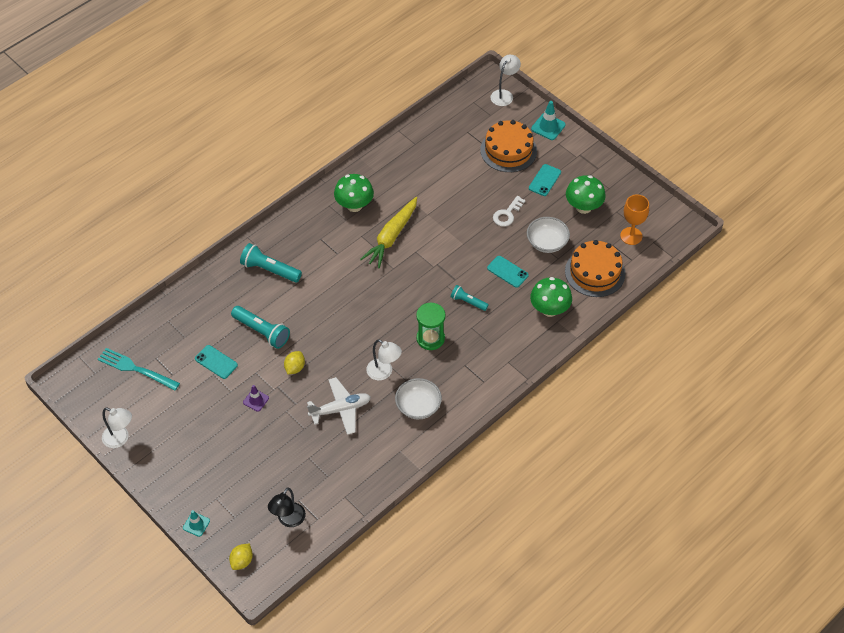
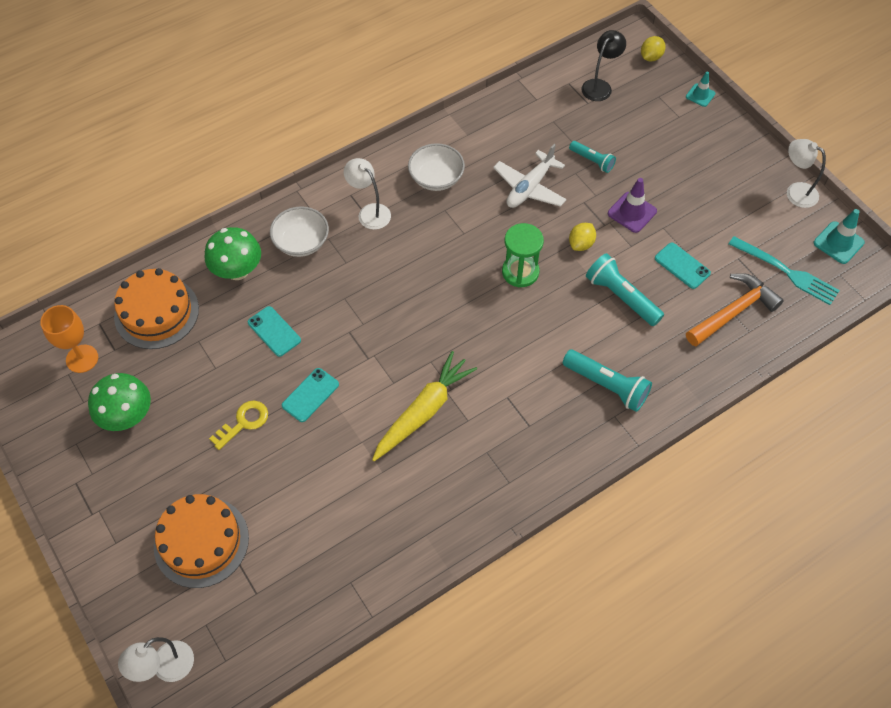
camera: 170 degrees left, 5 degrees up
(178, 333) = (733, 311): none -> orange hammer
(256, 400) = (632, 212): purple traffic cone -> purple traffic cone, size x1.52
(340, 409) = (529, 187): white plane -> white plane turned 45 degrees counterclockwise
(354, 205) = (470, 475): green mushroom -> none
(384, 372) = (470, 222): white lamp -> white lamp (369, 212)
(430, 338) = (402, 255): green hourglass -> green hourglass (520, 272)
(468, 302) = (340, 297): turquoise flashlight -> turquoise flashlight (592, 161)
(507, 214) = (243, 422): white key -> yellow key
(544, 180) = (166, 474): turquoise phone -> turquoise phone (310, 395)
(547, 243) = (204, 367): white bowl -> white bowl (301, 242)
(548, 127) = (119, 580): turquoise traffic cone -> turquoise traffic cone (838, 243)

